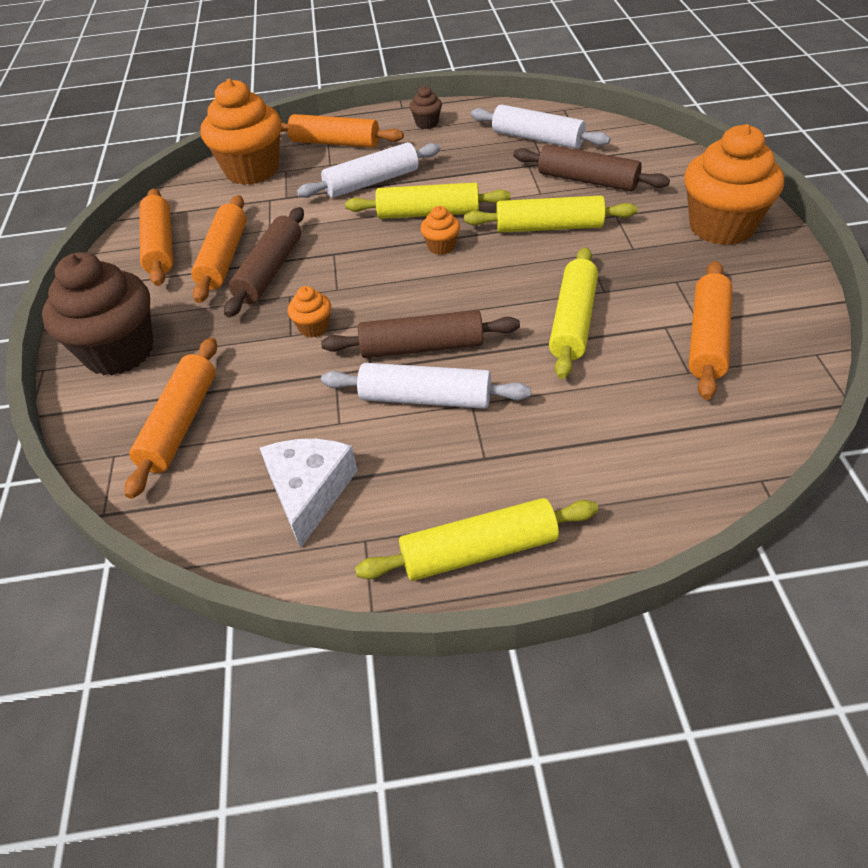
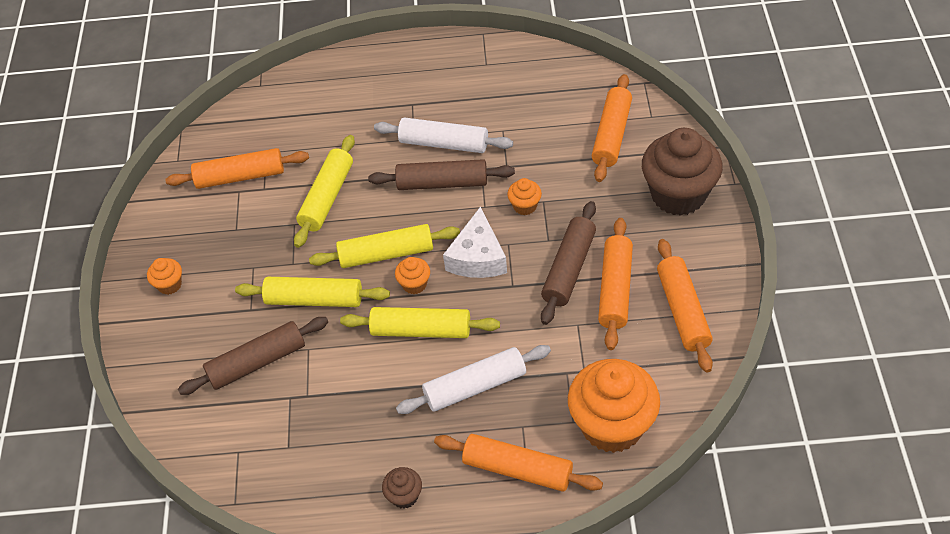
camera: 175 degrees left, 5 degrees up
(309, 492) = (519, 89): white cheese -> white cheese (477, 257)
(479, 551) = (424, 57): yellow rolling pin -> yellow rolling pin (386, 254)
(537, 138) = (284, 444): white rolling pin -> none
(587, 180) = (257, 362): brown rolling pin -> brown rolling pin turned 60 degrees counterclockwise
(707, 338) = (240, 176): orange rolling pin -> orange rolling pin turned 60 degrees clockwise
(721, 227) = (169, 285): orange cupcake -> orange cupcake, size x0.44

